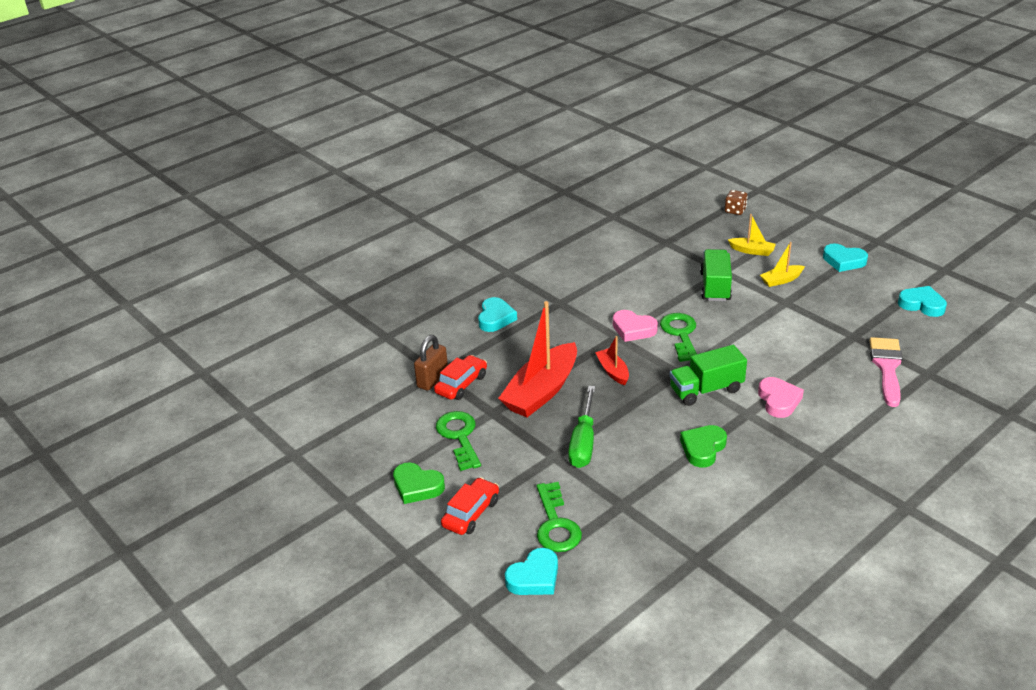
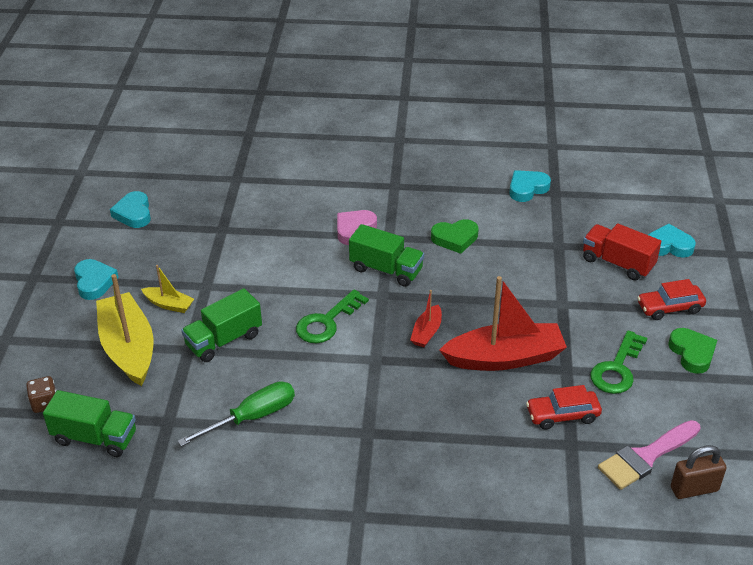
camera: 135 degrees left, 5 degrees up
(432, 379) = (582, 440): brown padlock -> brown padlock (694, 489)
(495, 318) = (447, 463): turquoise heart -> turquoise heart (527, 188)
(556, 524) = (617, 263): green key -> red truck
(583, 442) = (528, 298): green screwdriver -> green screwdriver (252, 417)
(633, 329) = (353, 355): pink heart -> none
(684, 217) = (95, 438): none -> green truck
(752, 251) = (128, 348): yellow boat -> yellow boat, size x2.08
(887, 367) = (249, 198): pink brush -> pink brush (645, 457)

